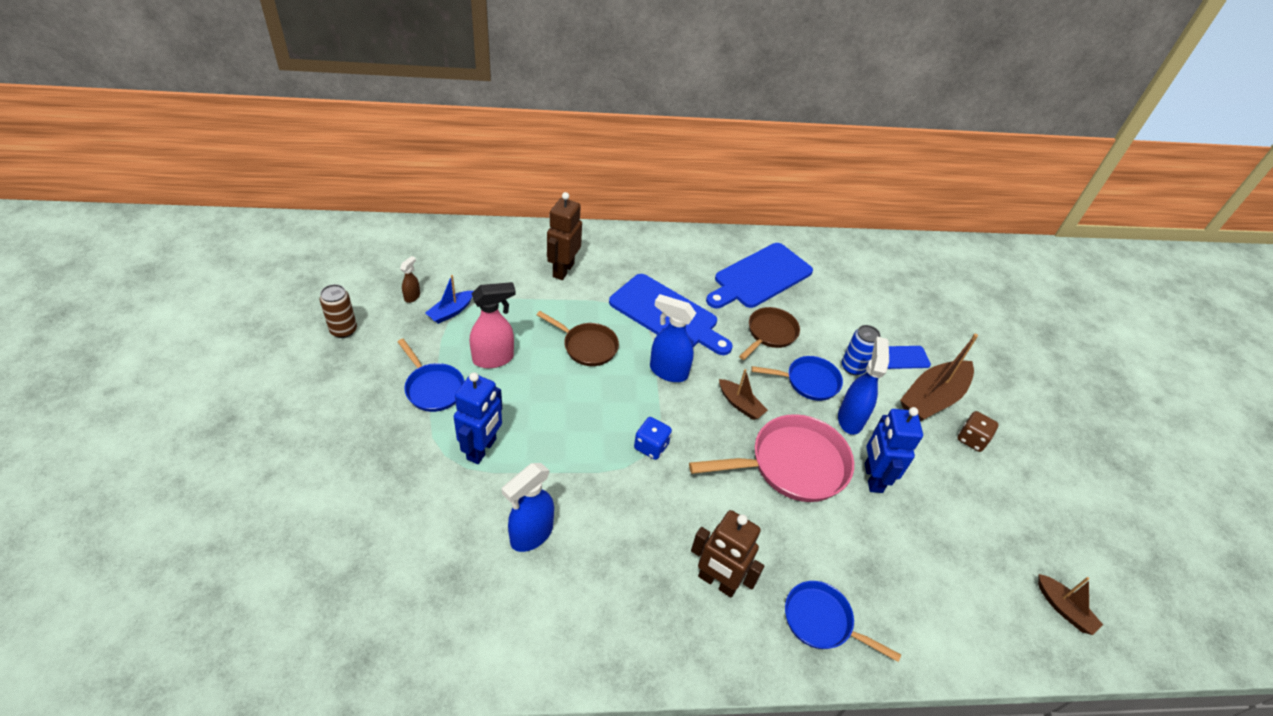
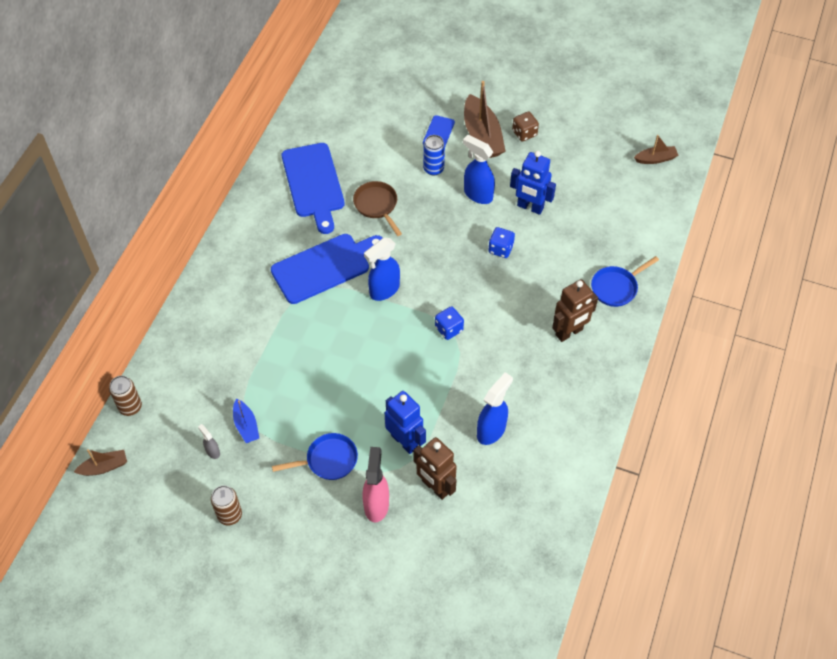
camera: 60 degrees left, 10 degrees up
(412, 296) = (212, 451): brown spray bottle -> grey spray bottle
(440, 229) = (130, 407): none -> brown can
(494, 359) = (316, 407): pink spray bottle -> pink spray bottle (376, 504)
(531, 535) = (491, 430): blue spray bottle -> blue spray bottle turned 120 degrees counterclockwise
(563, 270) = (235, 324): brown robot -> brown robot (435, 487)
(587, 346) = (333, 336): brown pan -> none
(740, 404) = (436, 256): brown boat -> brown boat (104, 467)
(792, 465) = (500, 249): pink pan -> blue dice
(808, 381) = (434, 203): blue pan -> none

